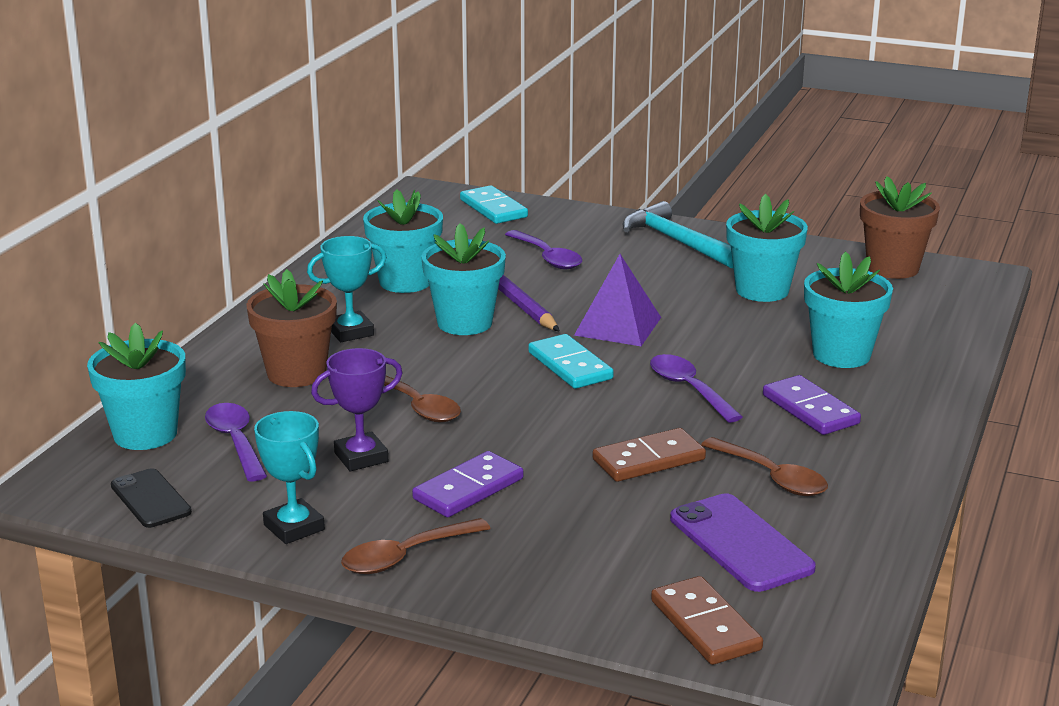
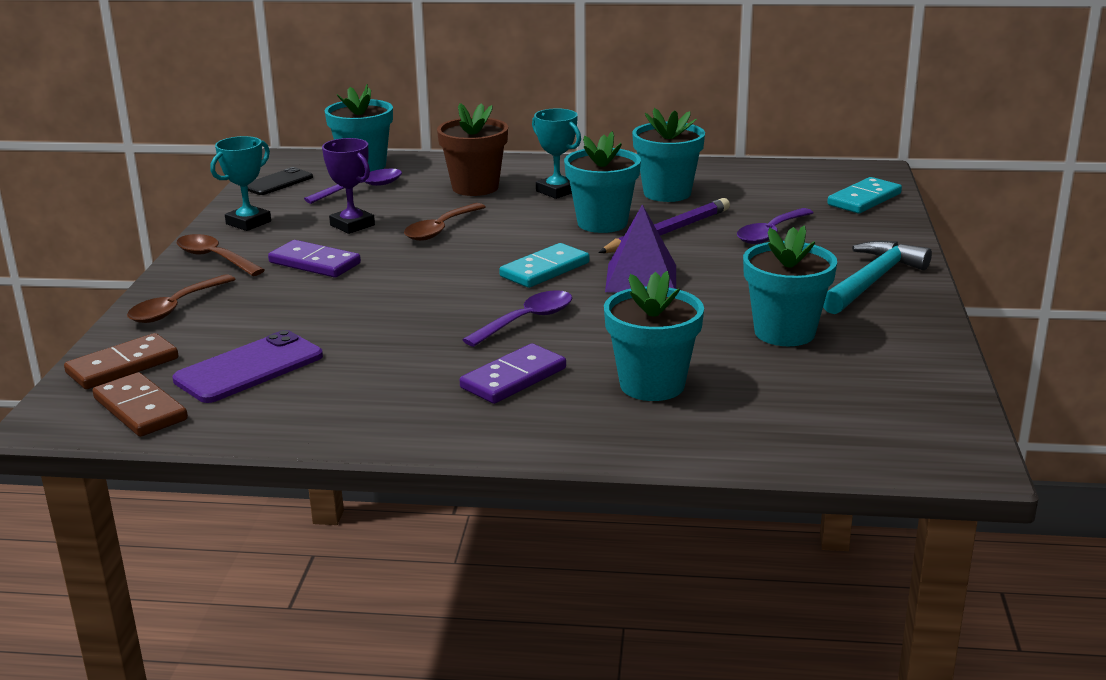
camera: 75 degrees right, 0 degrees up
(648, 460) = (383, 318): brown domino -> brown domino (140, 409)
(772, 477) = (368, 371): brown spoon -> brown spoon (176, 308)
(892, 268) = (923, 399): brown flower pot -> none

